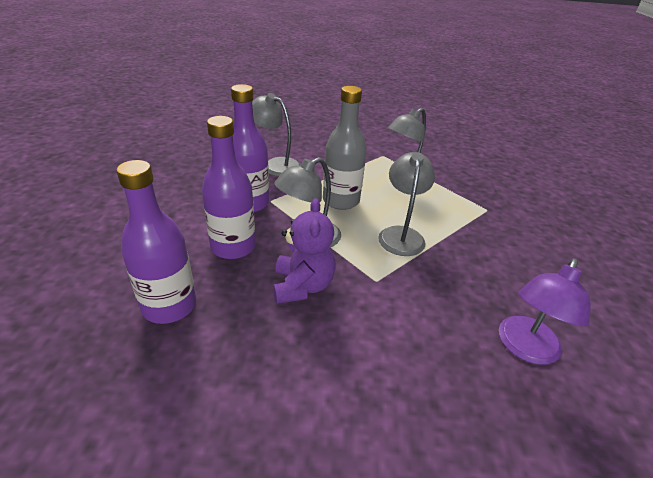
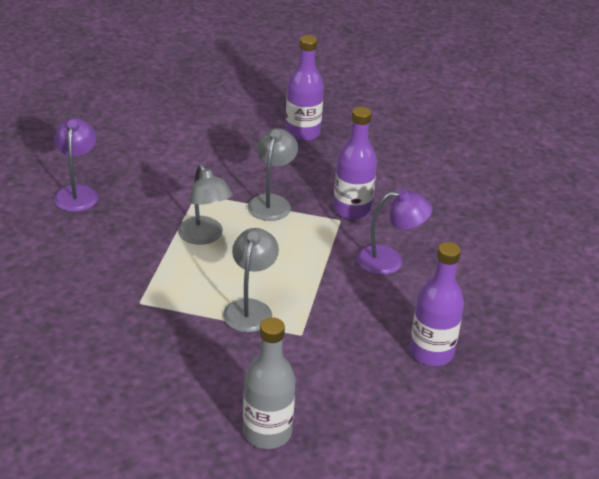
camera: 145 degrees right, 0 degrees up
(233, 247) = (315, 174): purple bottle -> purple bottle (431, 353)
(275, 165) = (389, 260): grey lamp -> purple lamp
(302, 286) = (241, 171): purple teddy bear -> none
(341, 201) = (283, 247): grey bottle -> grey bottle (267, 433)

